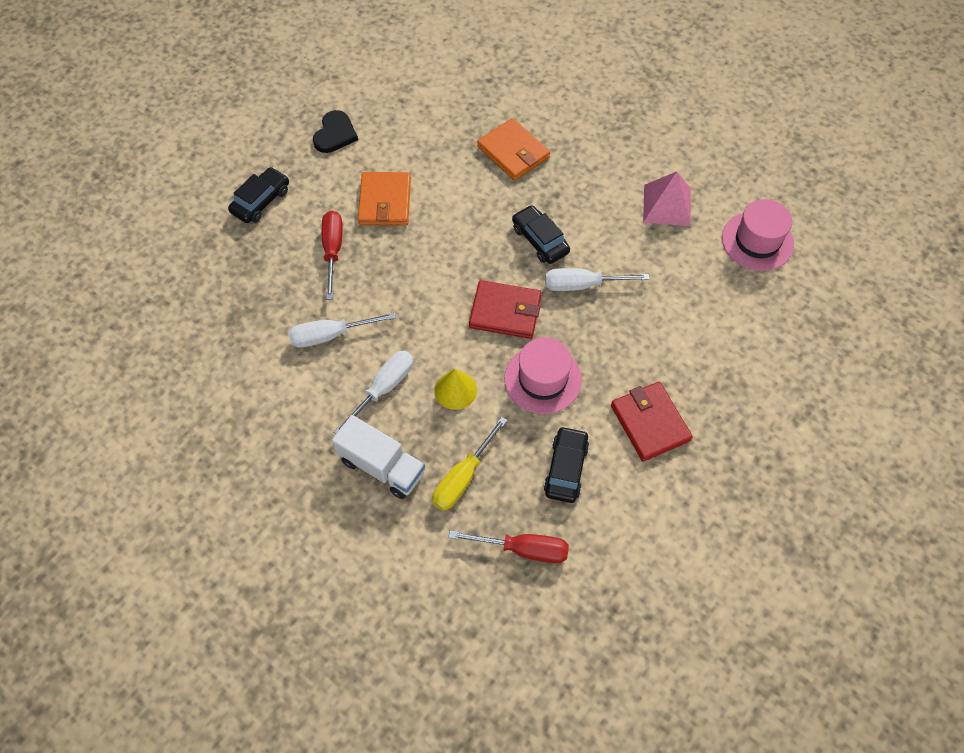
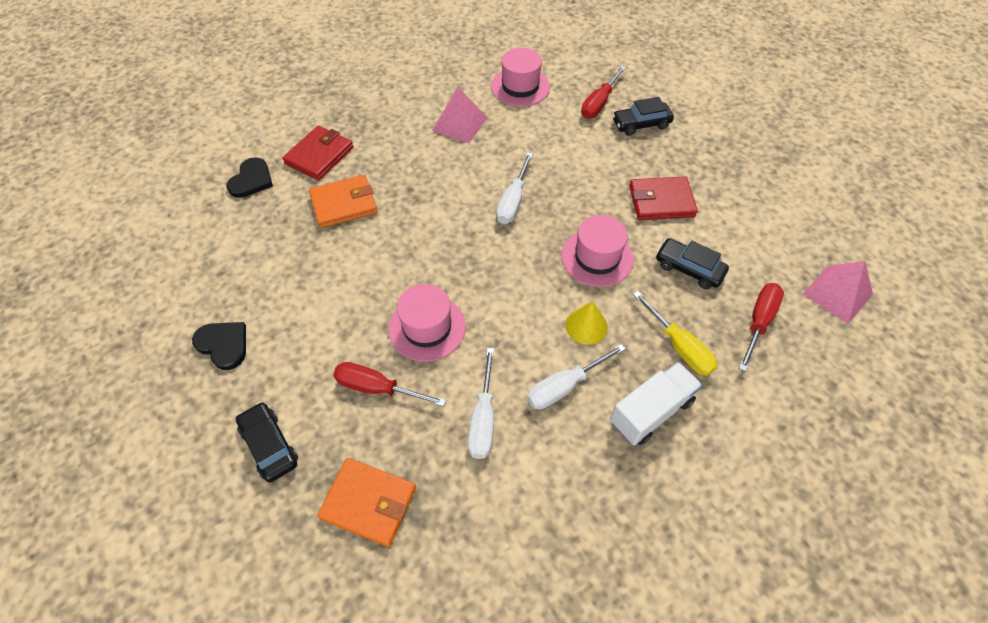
camera: 70 degrees left, 5 degrees down
(383, 389) = (564, 386): white screwdriver -> white screwdriver turned 90 degrees counterclockwise
(385, 201) = (341, 323): orange wallet -> orange wallet (368, 503)
(404, 264) = (427, 327): none -> pink hat
(505, 312) = (517, 263): red wallet -> red wallet (319, 155)
(508, 75) = (251, 180): none -> black heart
(540, 240) = (452, 215): black car -> black car (641, 124)
(596, 629) = (837, 294): none -> pink pyramid
(775, 325) = (599, 103): none -> red screwdriver

